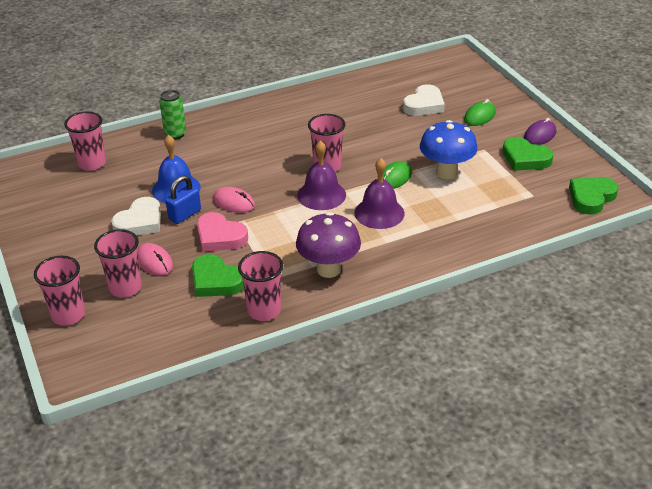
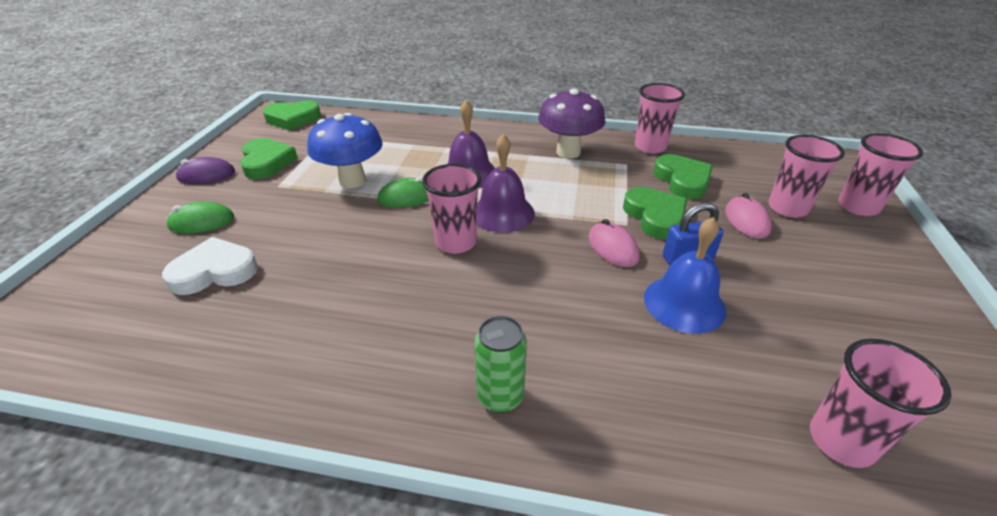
camera: 145 degrees left, 0 degrees up
(140, 222) = (756, 275): white heart -> none
(175, 134) = (636, 433): green can -> green can (500, 396)
(220, 236) = (655, 216): pink heart -> green heart

